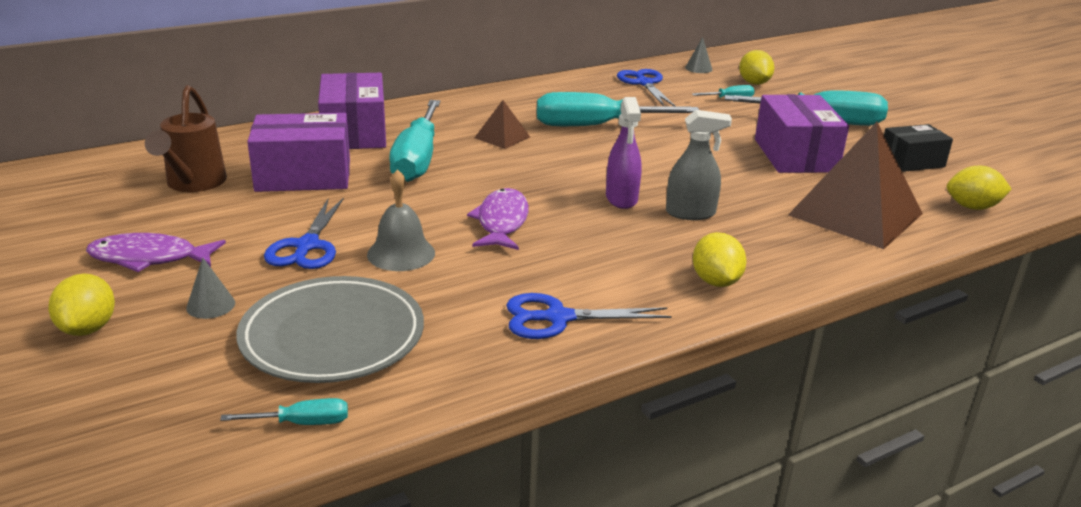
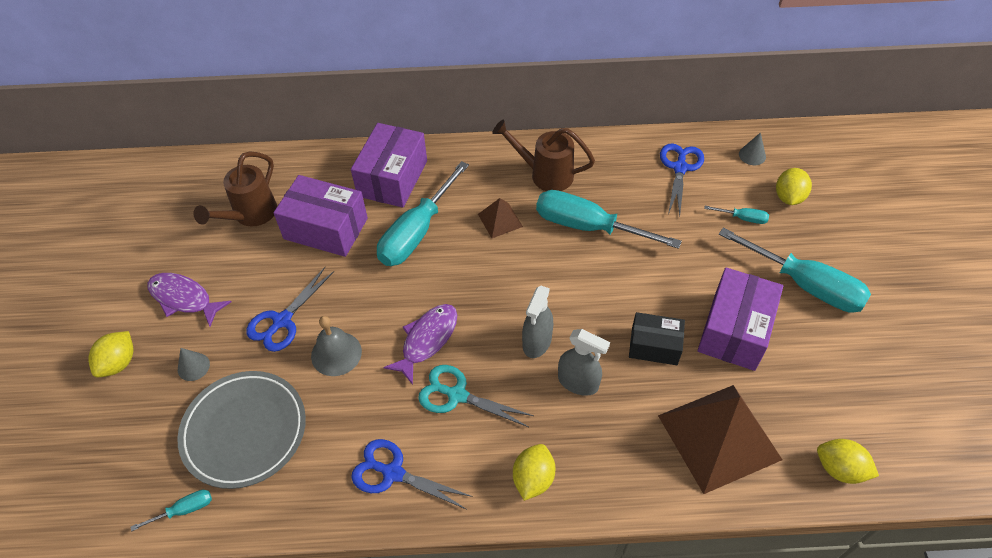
camera: 30 degrees right, 25 degrees up
(302, 423) = (183, 510): turquoise screwdriver -> turquoise screwdriver turned 45 degrees counterclockwise
(520, 105) = (545, 174): none -> brown watering can
(574, 249) = (457, 395): none -> turquoise scissors
(621, 199) = (537, 342): purple spray bottle -> grey spray bottle
(911, 161) = (841, 378): black box -> black box (654, 346)

